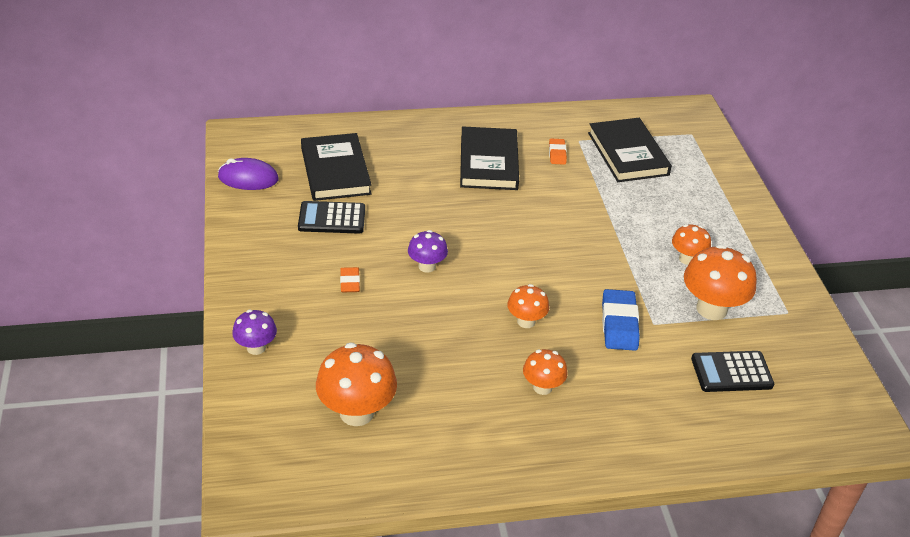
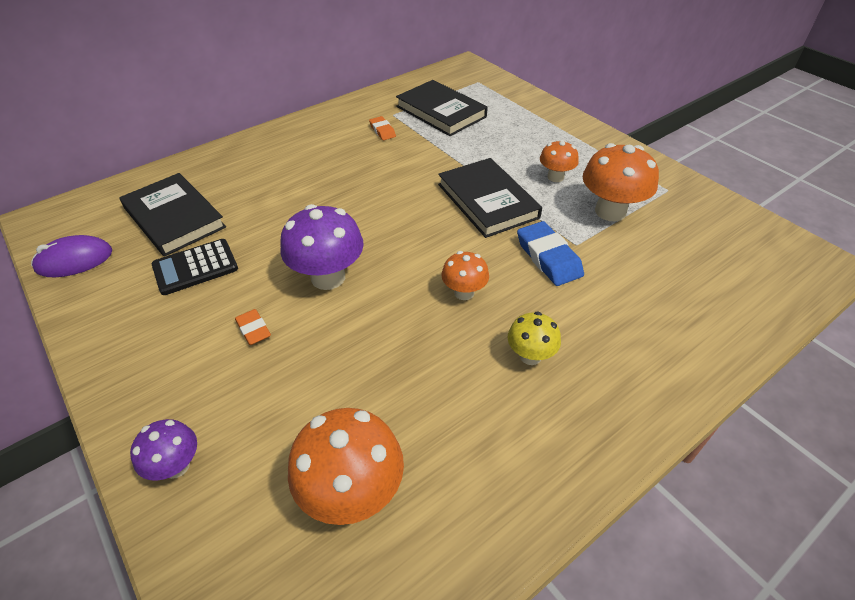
camera: 25 degrees left, 5 degrees up
(427, 266) = (328, 277): purple mushroom -> purple mushroom, size x1.73
(489, 162) = (326, 158): black book -> black book (487, 201)
(542, 387) = (530, 356): orange mushroom -> yellow mushroom
(731, 372) = (675, 261): black calculator -> none

